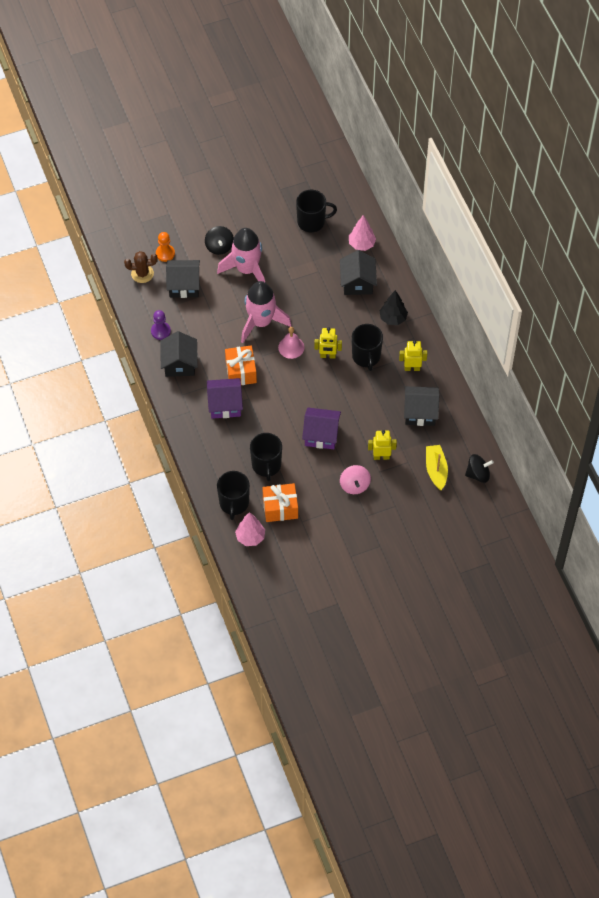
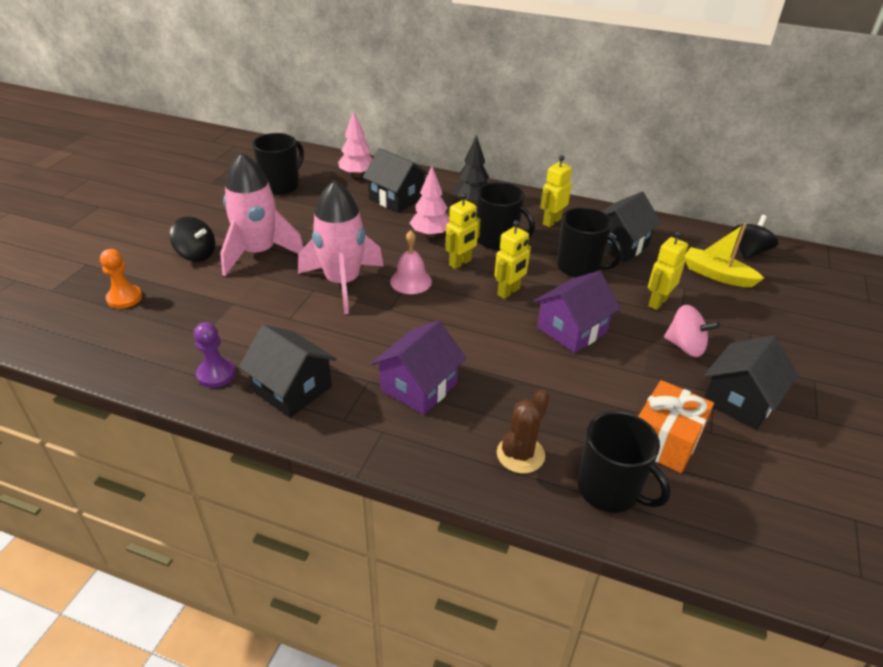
camera: 50 degrees left, 20 degrees down
(142, 273) = (111, 335): brown cactus -> brown cactus (520, 454)
(184, 285) = (191, 310): black house -> black house (740, 400)
(241, 371) = (387, 340): orange gift -> none
(250, 537) = (699, 513): pink tree -> pink tree (430, 234)
(266, 465) = (570, 408): black mug -> black mug (580, 267)
(325, 392) = (509, 292): none -> yellow robot

